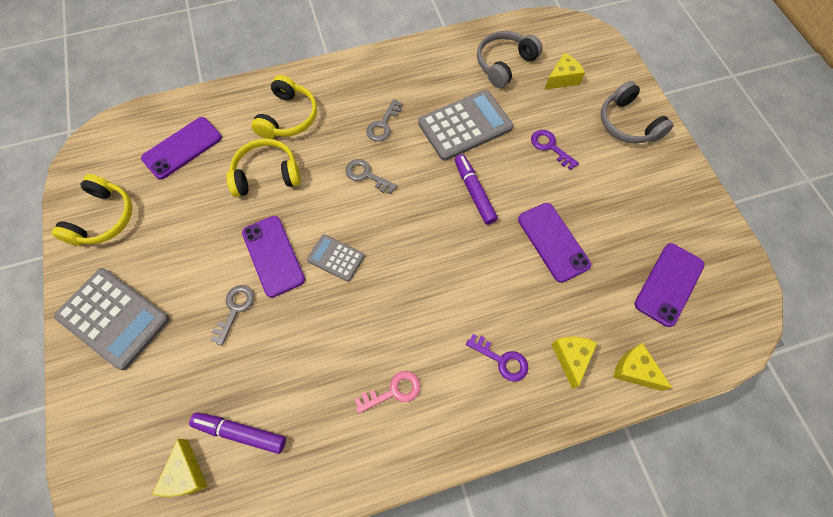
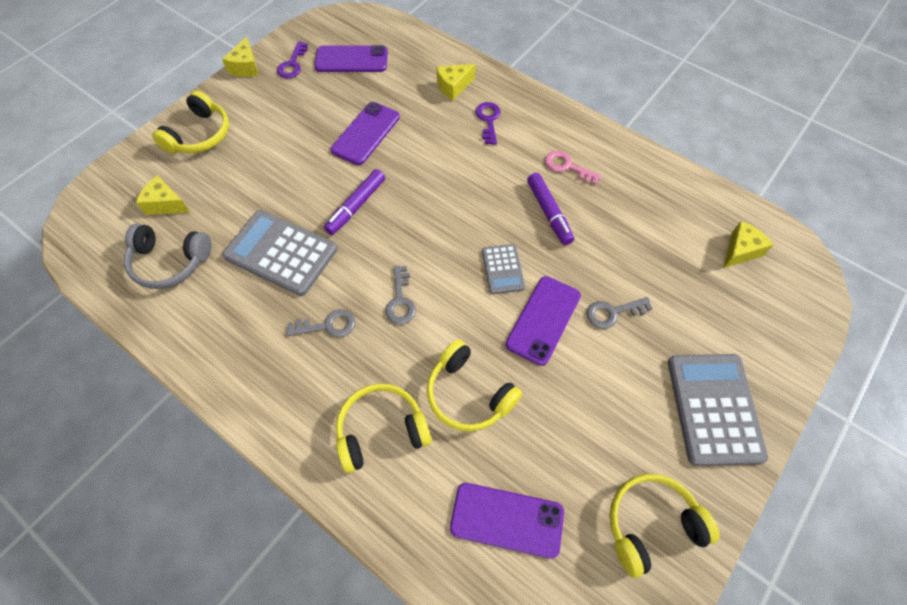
camera: 125 degrees left, 5 degrees down
(240, 432) = (684, 238): purple marker -> purple marker (549, 213)
(550, 147) = (264, 176): purple key -> purple key (292, 64)
(627, 124) = (200, 135): grey headphones -> yellow headphones
(634, 370) = (434, 55): yellow cheese -> yellow cheese (246, 67)

